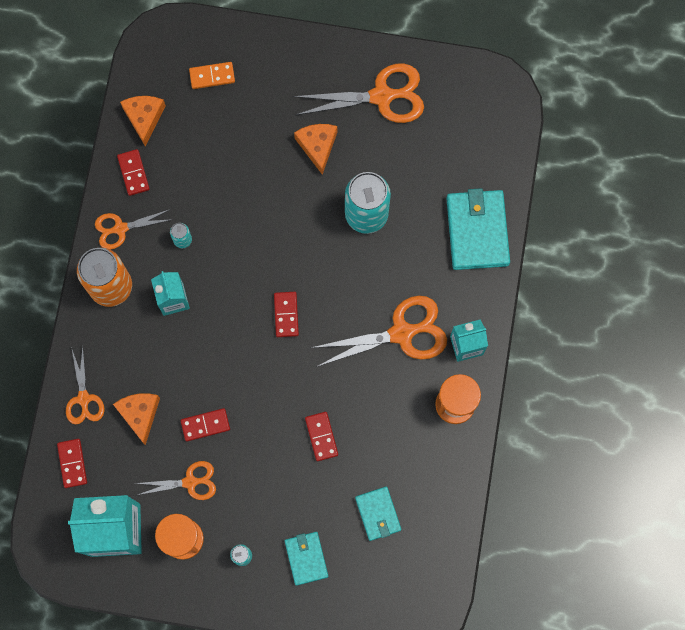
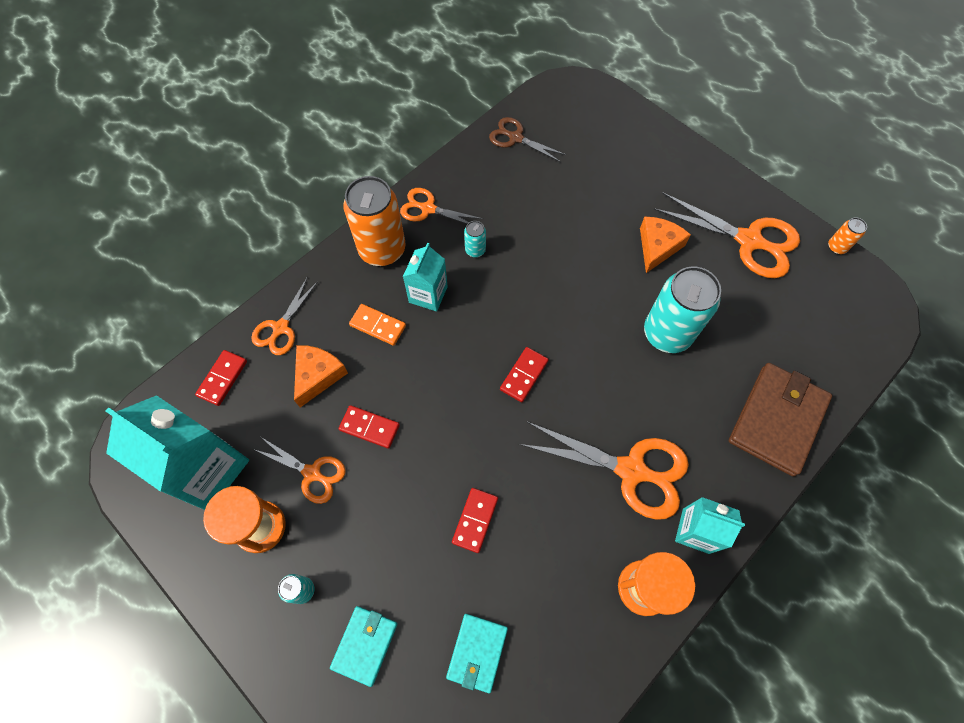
camera: 35 degrees right, 10 degrees down
(133, 173) = (473, 173): red domino -> none
(144, 118) = (515, 138): orange cheese -> brown scissors
(212, 76) = (598, 139): orange domino -> orange domino (378, 325)
(448, 60) = (836, 247): none -> orange can
(477, 231) = (777, 420): turquoise wallet -> brown wallet

